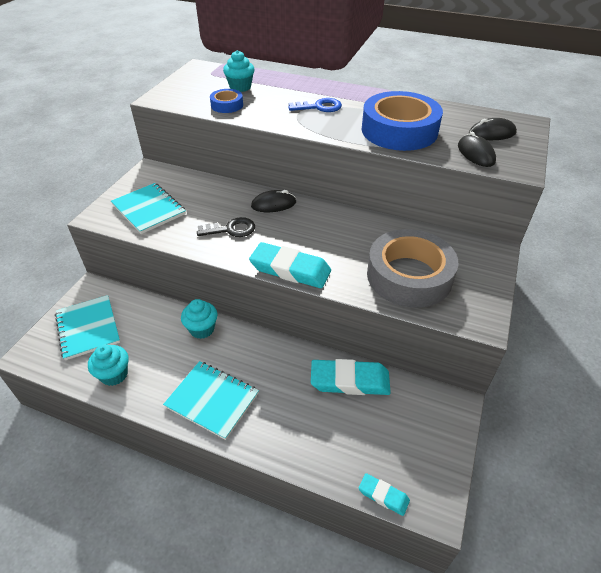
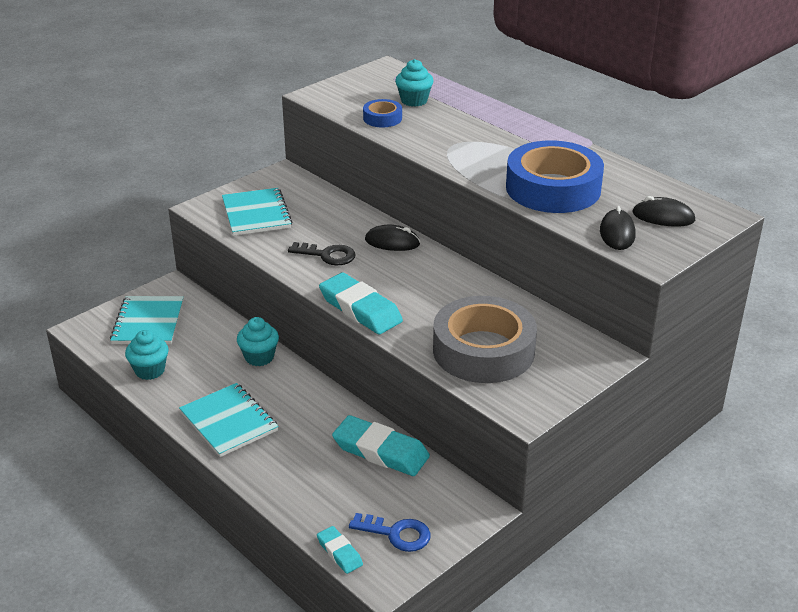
camera: 25 degrees right, 10 degrees down
(319, 107) = (485, 142): blue key -> blue key (396, 534)

